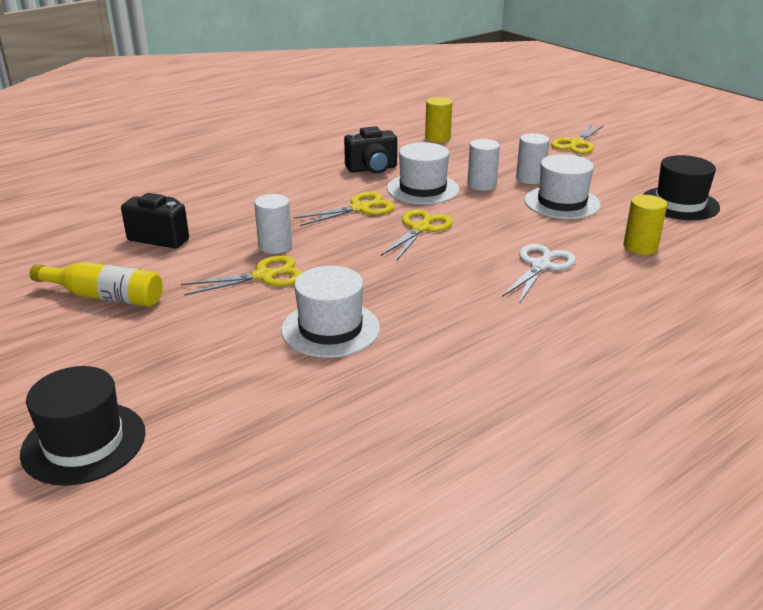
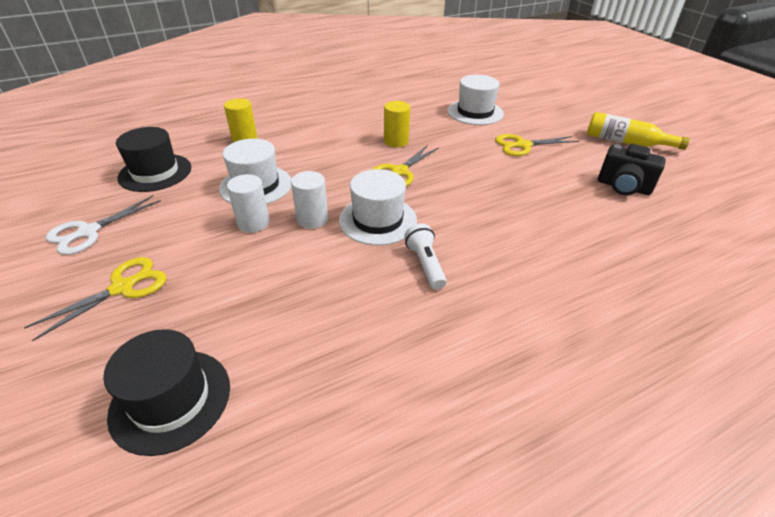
camera: 170 degrees left, 10 degrees up
(84, 443) = (578, 85): black hat -> black hat (171, 399)
(275, 246) = (521, 168): white cylinder -> none
(360, 208) = (448, 200): yellow scissors -> none
(372, 169) = (425, 264): black camera -> white flashlight
(437, 138) = (306, 336): yellow cylinder -> yellow cylinder (396, 141)
(540, 266) = (328, 133): white scissors -> white scissors (88, 232)

